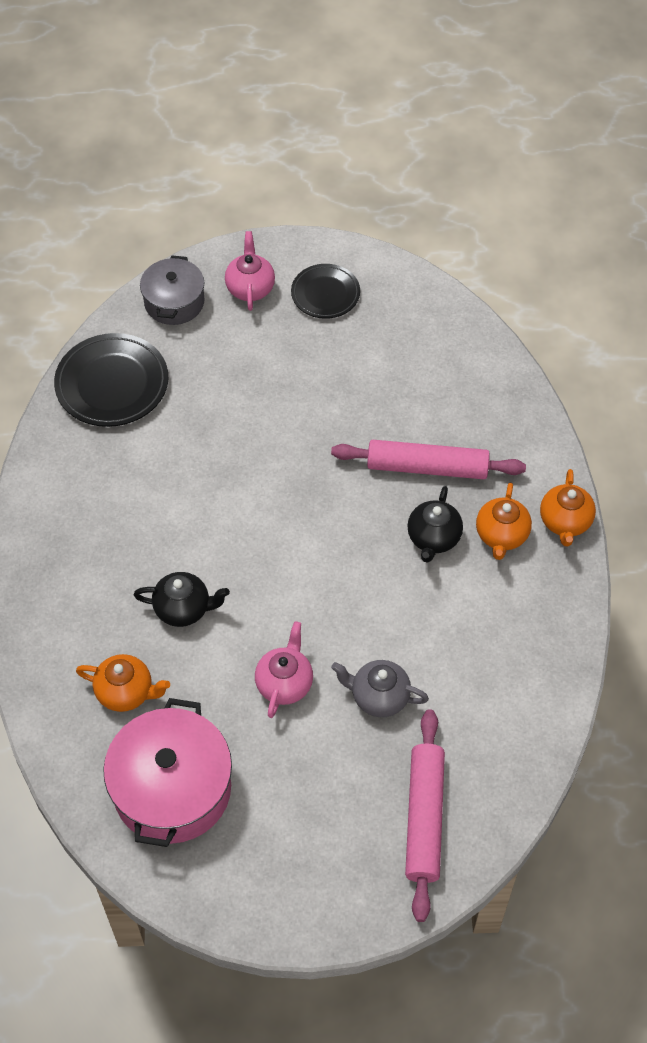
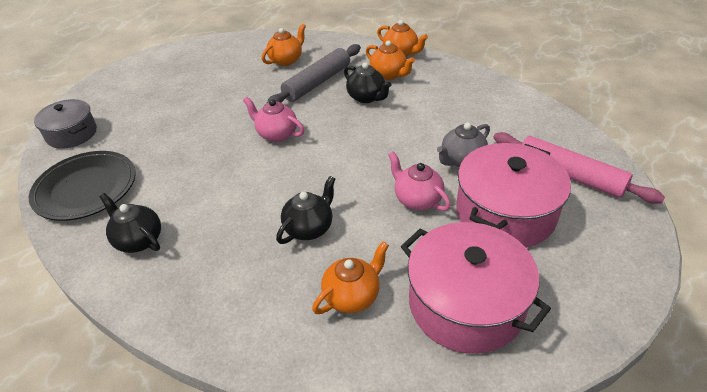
camera: 55 degrees left, 15 degrees down
(82, 480) = (138, 240): none -> black teapot
(250, 288) = (112, 100): pink teapot -> pink teapot (276, 134)
(317, 775) = (505, 213): none -> pink pot
(325, 294) = (159, 75): black plate -> none
(427, 467) = (317, 83): pink rolling pin -> grey rolling pin
(452, 402) = (286, 60): none -> orange teapot

